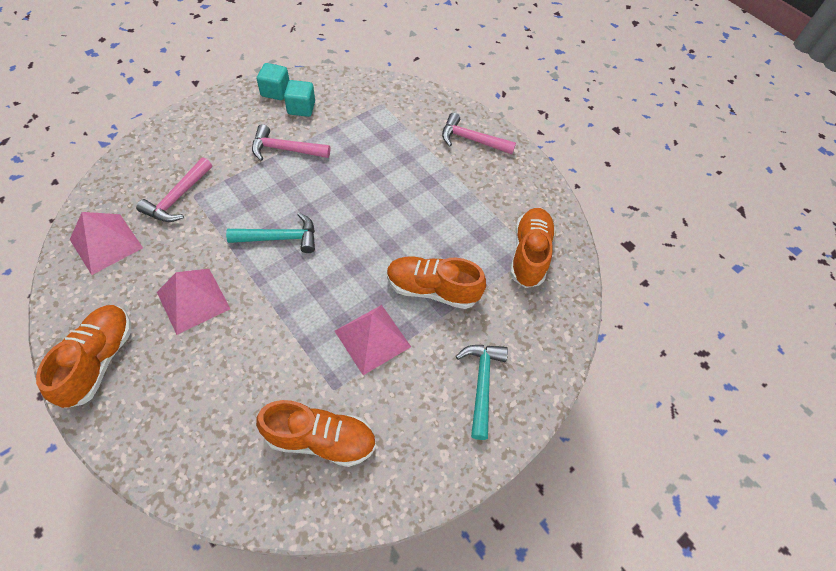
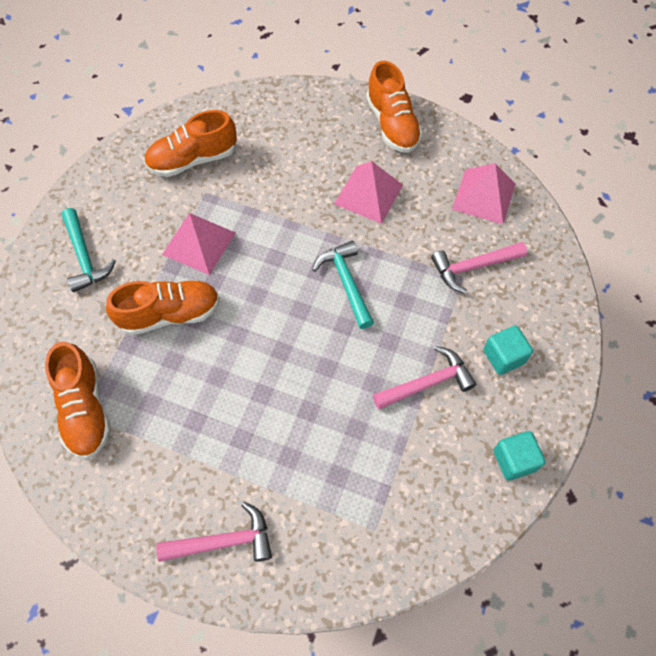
camera: 155 degrees right, 5 degrees up
(178, 197) = (473, 267): pink hammer -> pink hammer turned 105 degrees counterclockwise
(279, 238) = (346, 283): turquoise hammer -> turquoise hammer turned 105 degrees clockwise
(301, 108) = (462, 454): turquoise cube -> turquoise cube (503, 356)

